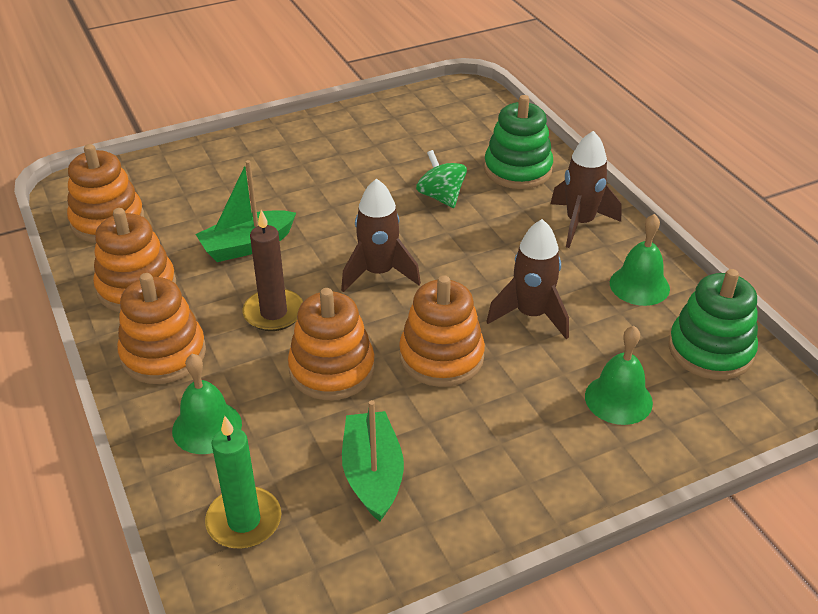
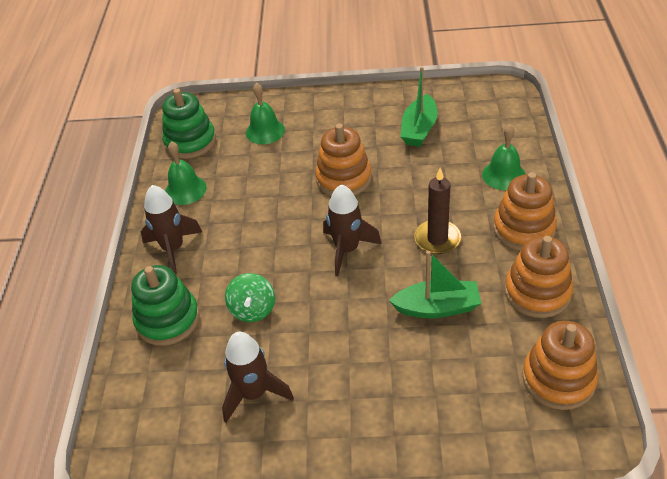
camera: 150 degrees left, 5 degrees up
(244, 521) = (494, 125): green candle -> none
(332, 369) = (415, 189): orange stacking toy -> none
(531, 315) = (269, 189): brown rocket -> brown rocket (254, 393)

